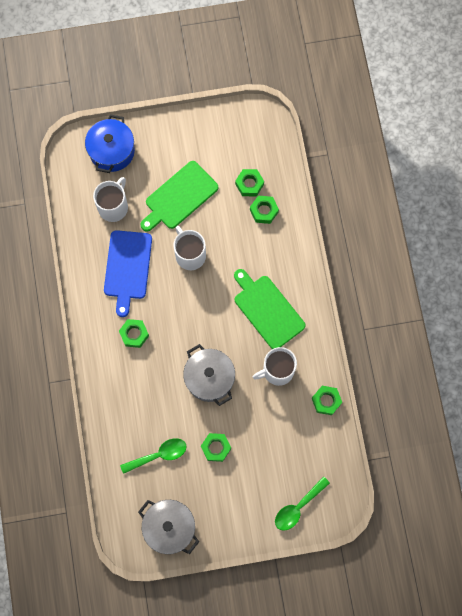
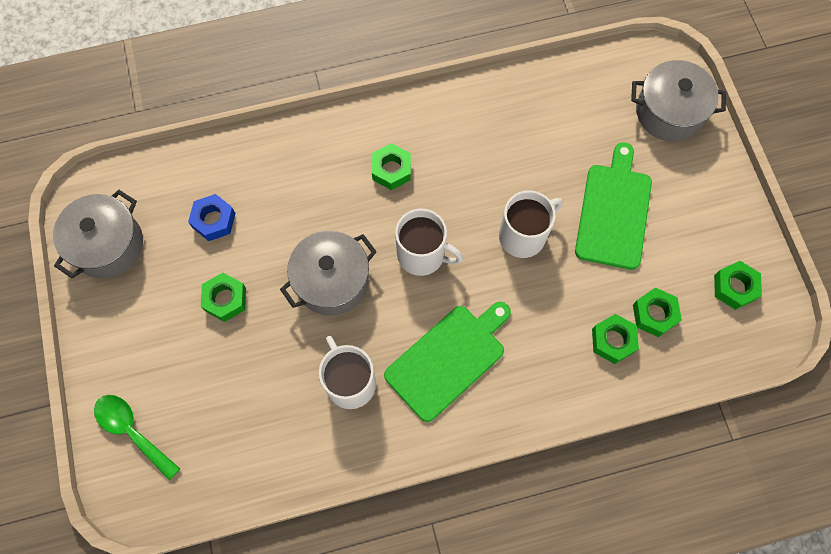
camera: 85 degrees right, 5 degrees down
(112, 151) = (669, 112): blue pot -> grey pot
(113, 207) = (582, 123): white mug -> white mug (422, 255)
(127, 268) = (491, 151): blue cutting board -> none
(159, 455) = (214, 220): green spoon -> blue nut
(179, 197) = (614, 212): green cutting board -> green cutting board turned 60 degrees clockwise
(326, 401) = (304, 465): green nut -> green nut (734, 287)

